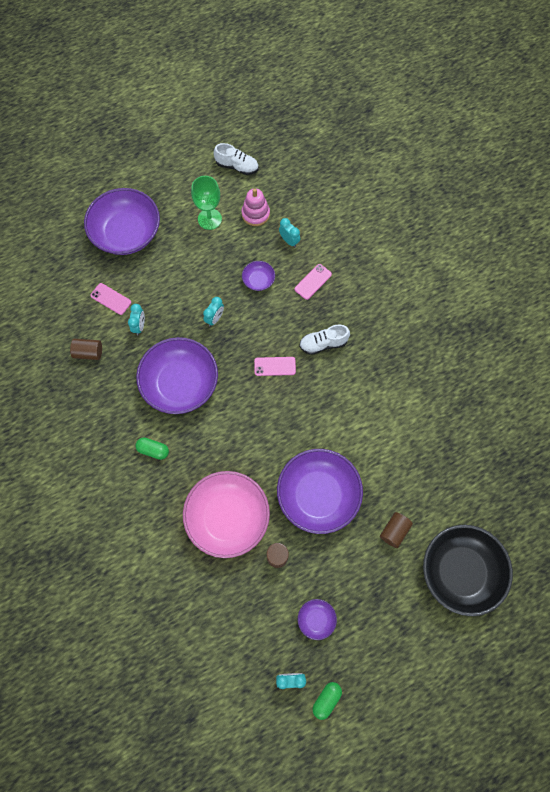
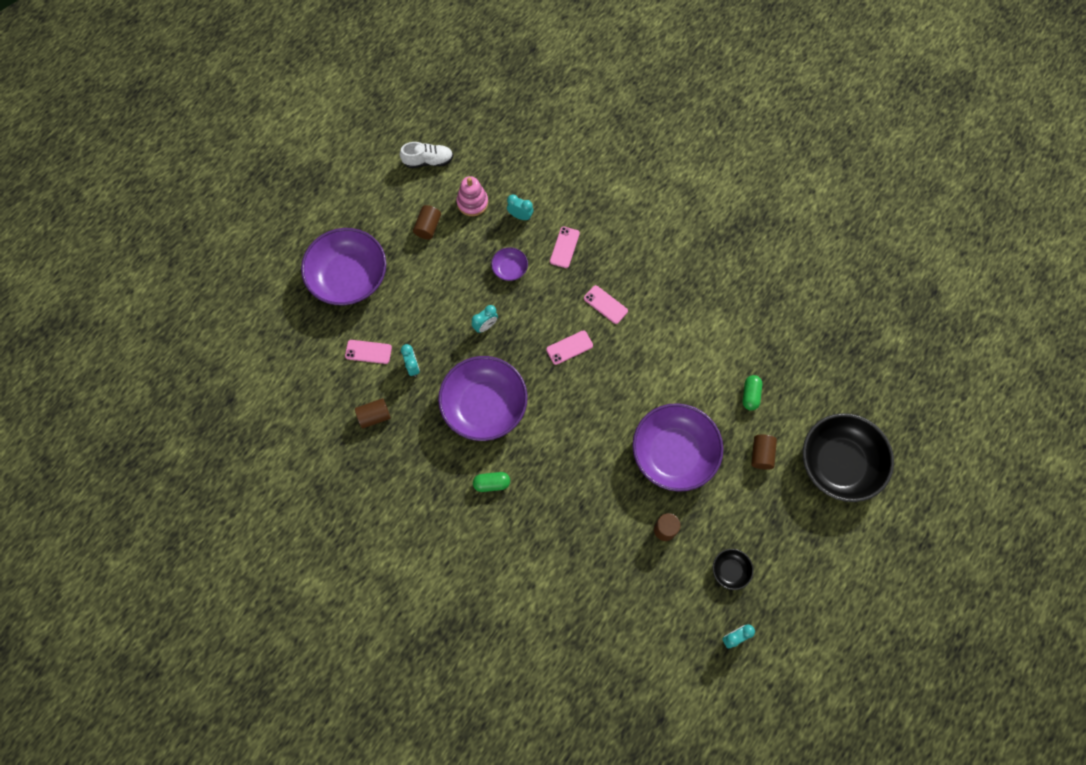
camera: 25 degrees left, 0 degrees up
(209, 219) = (428, 227): green goblet -> brown cylinder
(215, 318) = (485, 326): turquoise clock -> turquoise clock turned 45 degrees clockwise
(227, 517) = (598, 515): pink bowl -> none
(316, 619) = (730, 570): purple bowl -> black bowl
(323, 344) = (605, 304): white shoe -> pink phone
(326, 699) = (776, 639): green capsule -> green capsule (750, 395)

